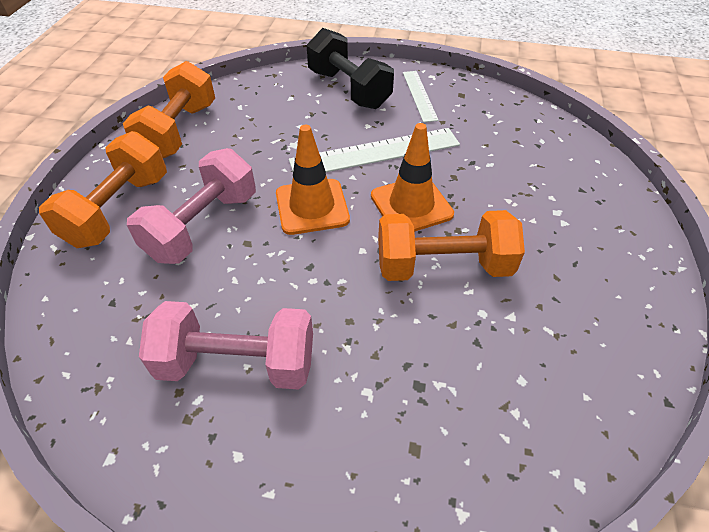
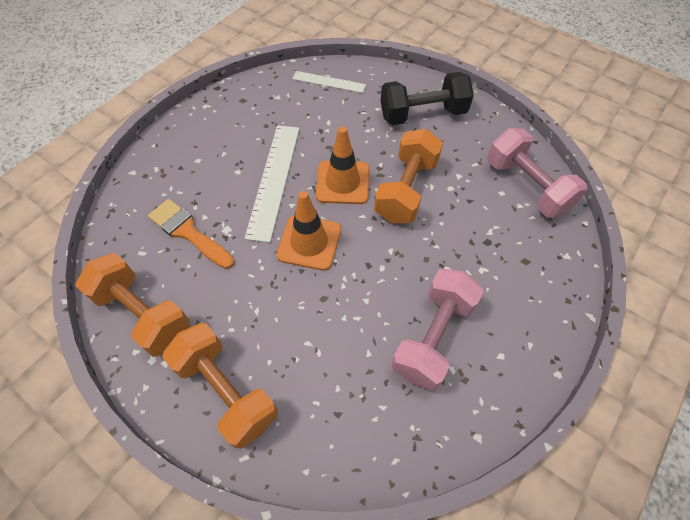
camera: 65 degrees left, 10 degrees up
(202, 226) = (287, 325): pink dumbbell -> pink dumbbell (526, 186)
(276, 123) = (188, 232): none -> orange brush
(349, 89) = (180, 164): black dumbbell -> black dumbbell (422, 114)
(419, 95) = (224, 124): white ruler -> white ruler (328, 82)

